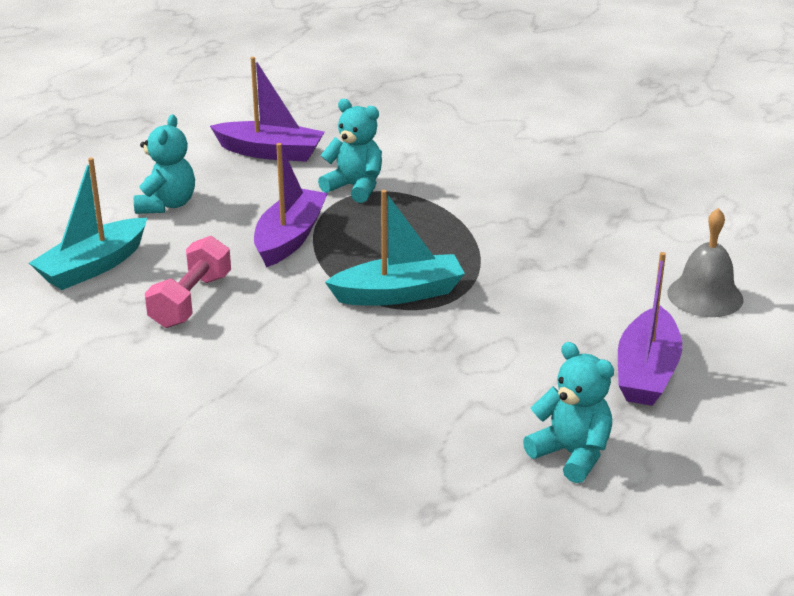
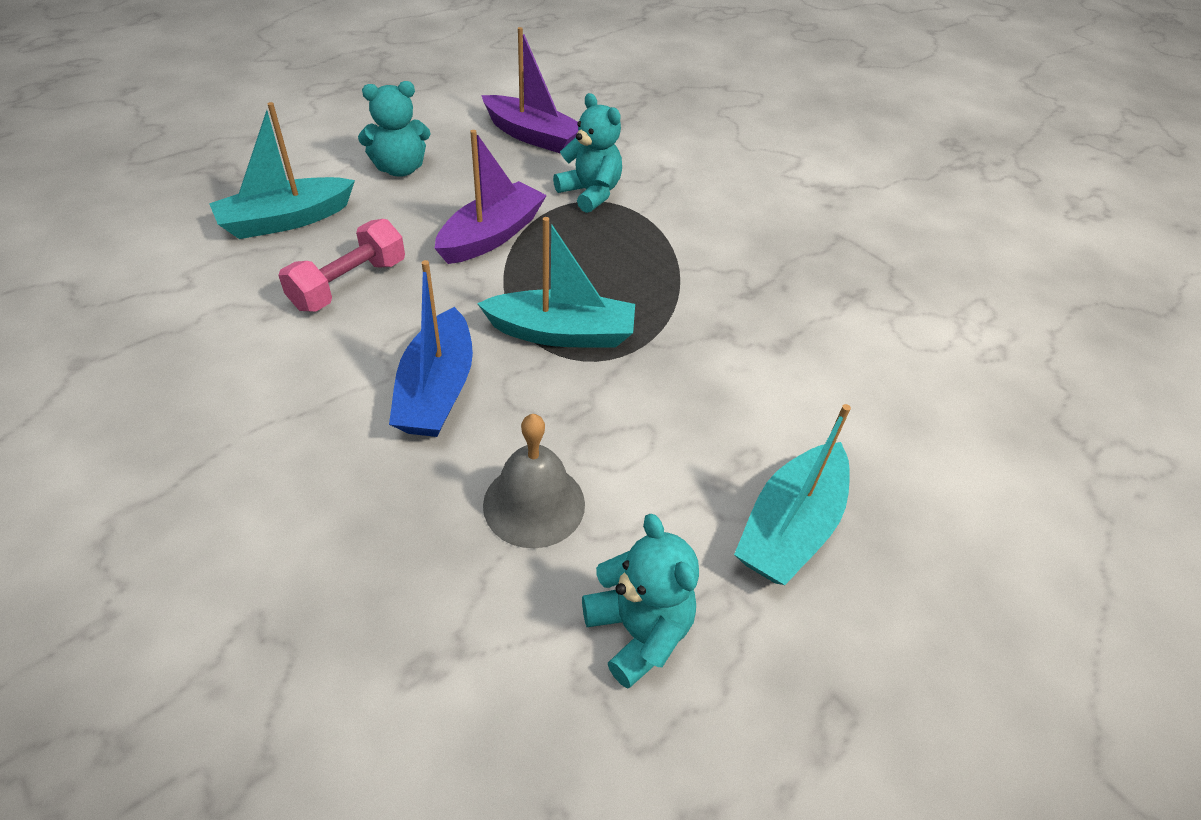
camera: 15 degrees right, 15 degrees up
(166, 205) = (400, 169): turquoise teddy bear -> turquoise teddy bear turned 45 degrees clockwise
(322, 354) = (437, 390): none -> blue boat
(646, 372) = (790, 527): purple boat -> turquoise boat
(705, 296) = (908, 432): grey bell -> grey bell (534, 504)

